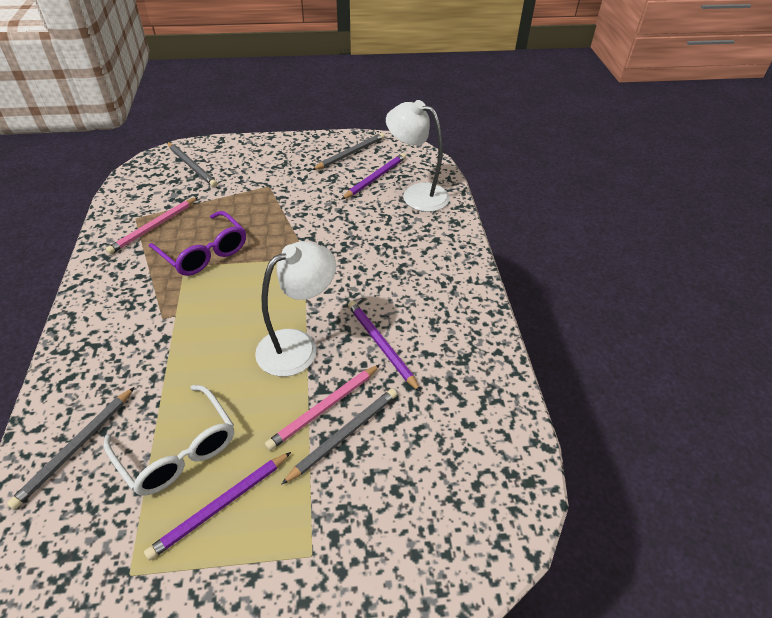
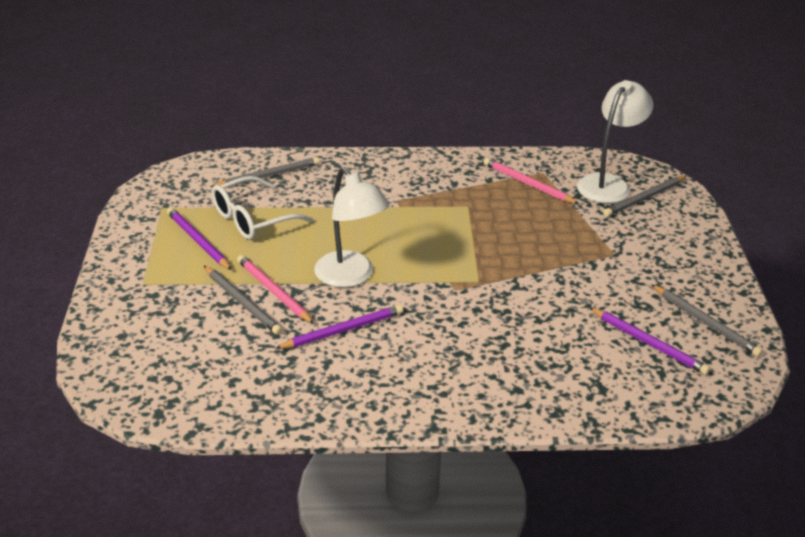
camera: 95 degrees right, 10 degrees down
(76, 448) = (268, 176): grey pencil -> grey pencil turned 120 degrees clockwise
(204, 253) = (487, 216): purple glasses -> none
(416, 194) = (616, 380): white lamp -> white lamp (608, 183)

